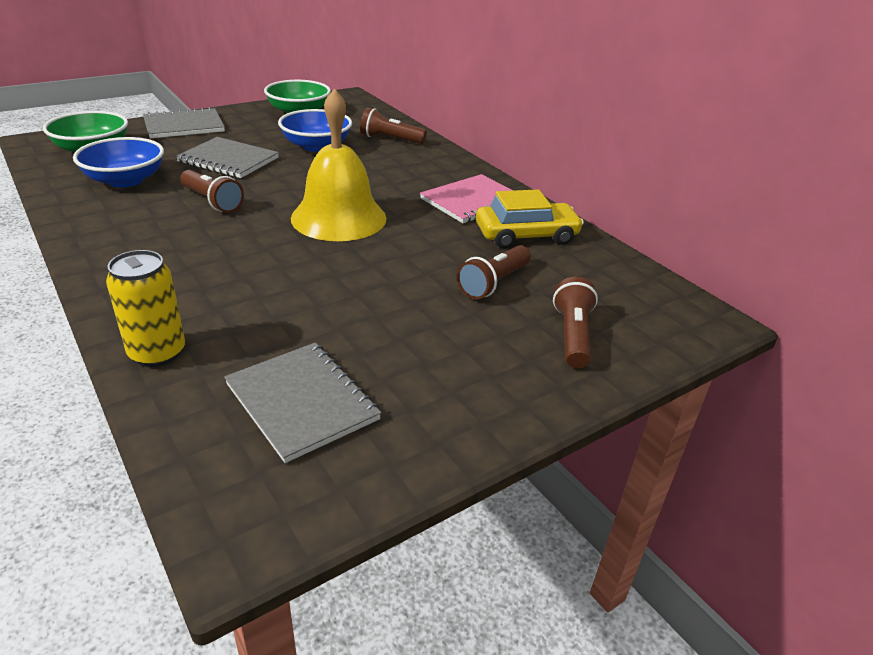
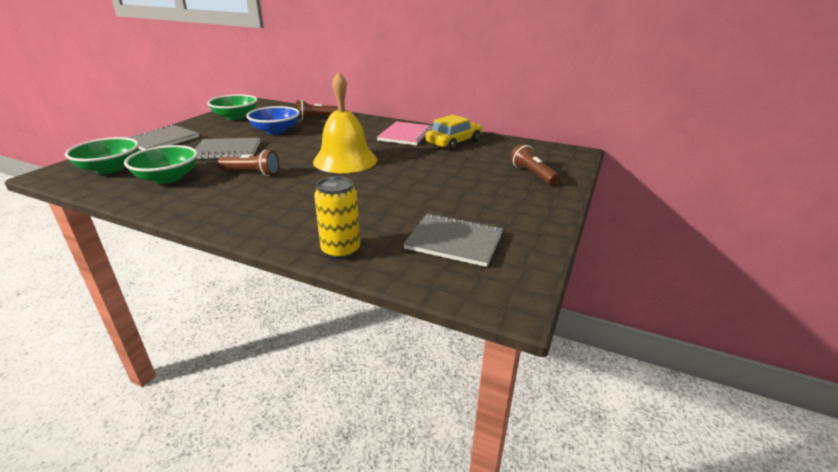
camera: 30 degrees left, 5 degrees down
(125, 180) = (167, 178): blue bowl -> green bowl
(494, 283) = (469, 165): brown flashlight -> none

